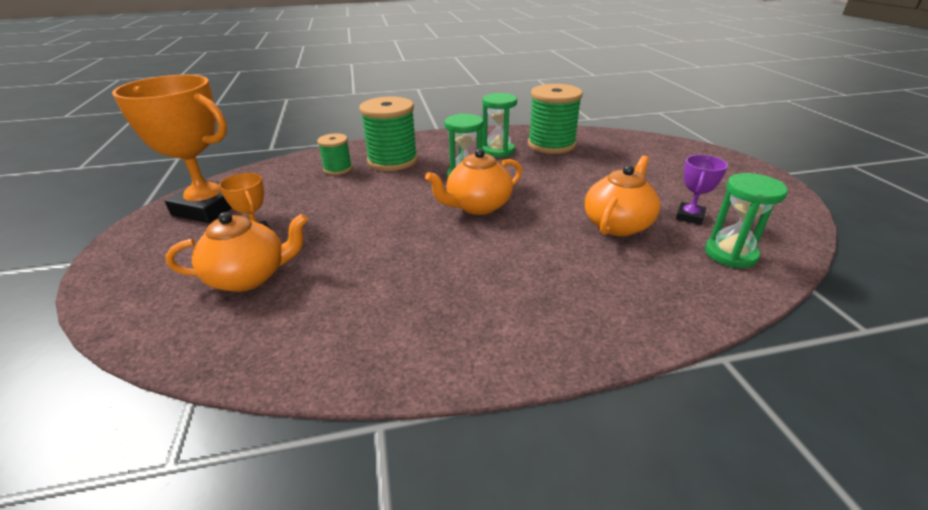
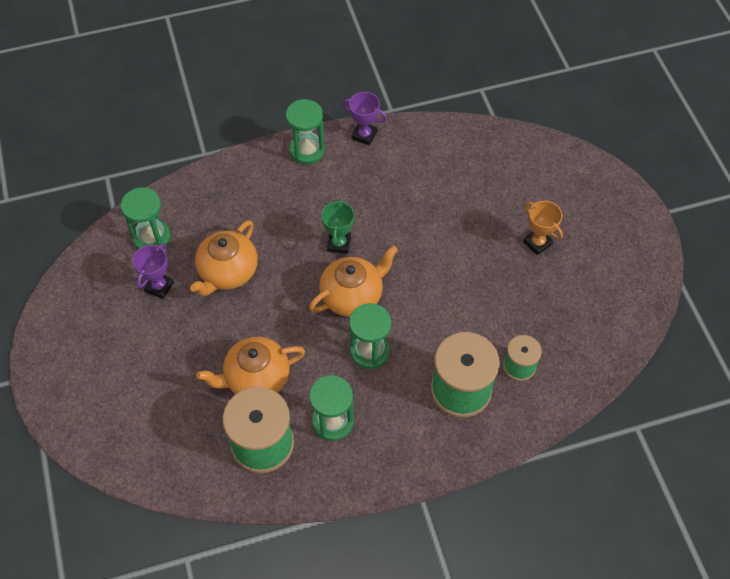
camera: 175 degrees right, 25 degrees up
(208, 208) = (612, 282): orange trophy -> none
(249, 277) = (515, 197): orange teapot -> orange teapot (256, 378)
(441, 370) = (364, 135): none -> purple trophy
(491, 242) = (339, 244): none -> green trophy
(543, 349) = (307, 150): none -> green hourglass

